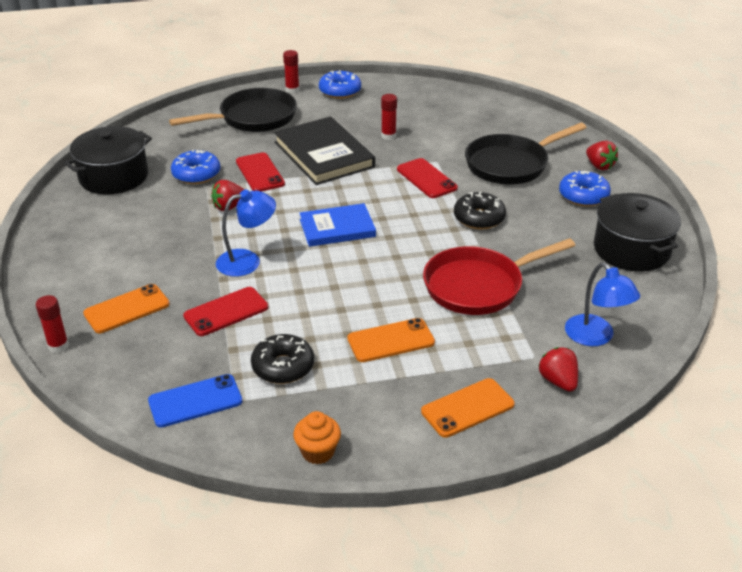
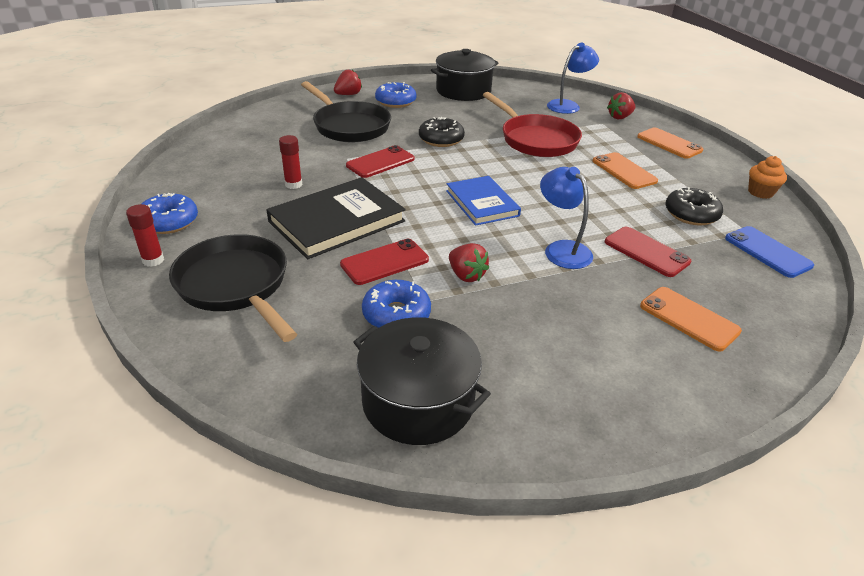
camera: 100 degrees left, 0 degrees up
(58, 346) = (782, 358): red glue stick -> none

